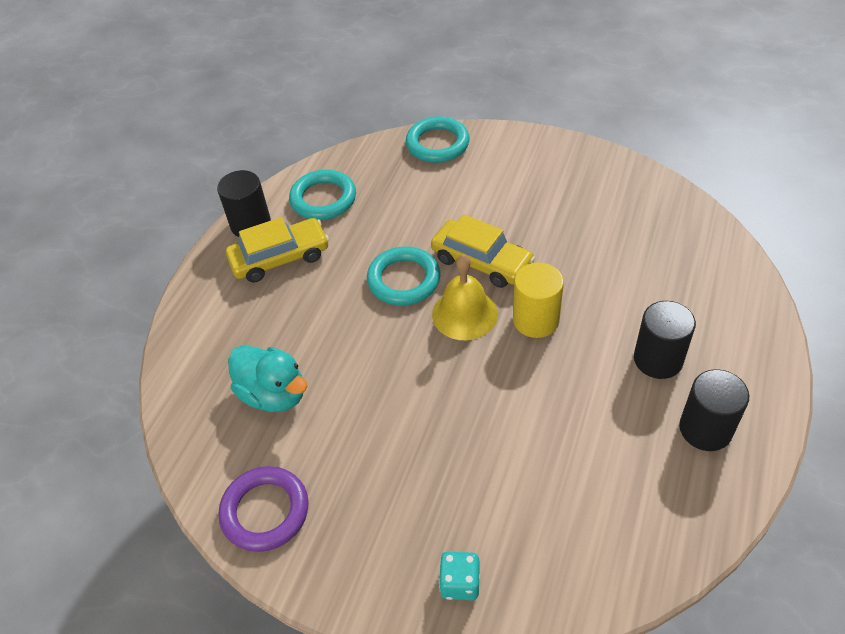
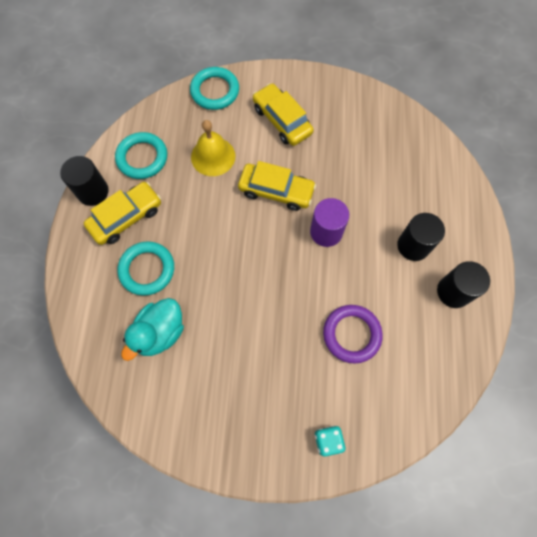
camera: 20 degrees left, 20 degrees up
(265, 511) = (184, 424): purple ring -> purple ring (351, 334)
(274, 394) = (160, 333): turquoise duck -> turquoise duck turned 105 degrees clockwise
(404, 280) = (224, 218): turquoise ring -> turquoise ring (147, 269)
(464, 314) = (276, 237): yellow bell -> yellow bell (213, 156)
(514, 186) = (282, 120): none -> yellow car
(536, 320) = (326, 232): yellow cylinder -> purple cylinder

